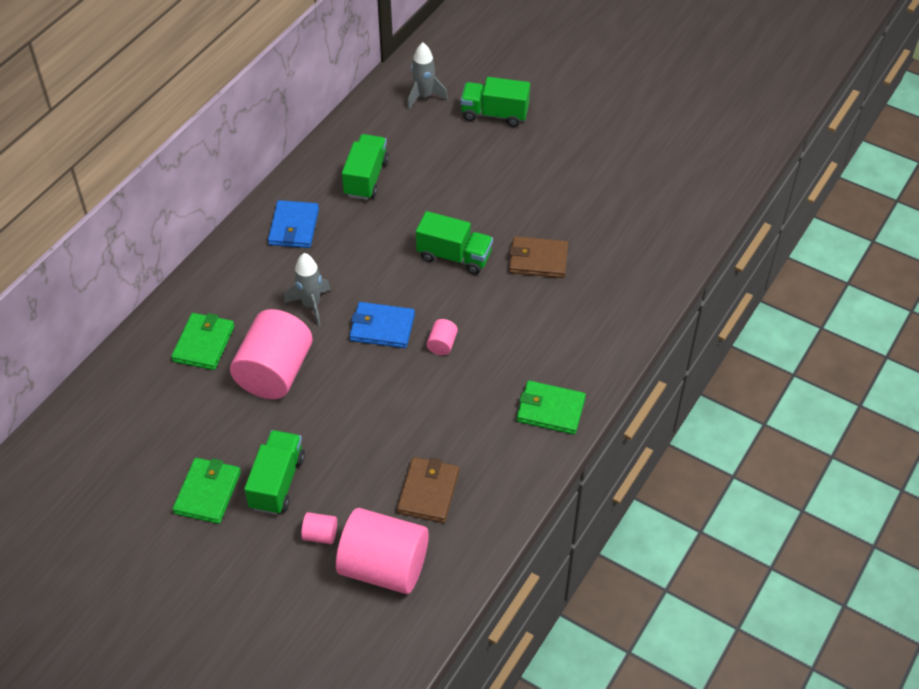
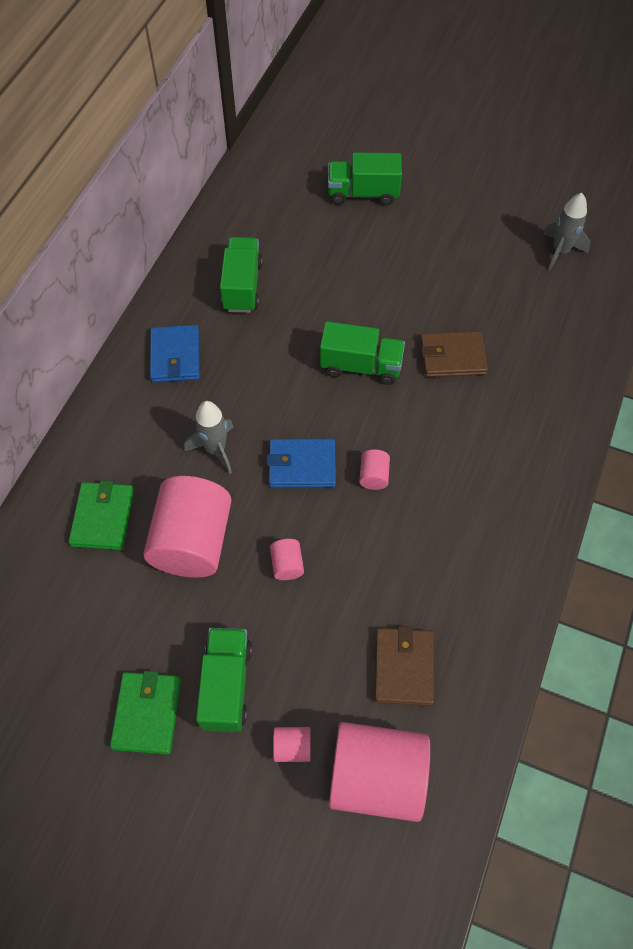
camera: 10 degrees left, 10 degrees up
(350, 401) = (287, 565): none -> pink cylinder
(424, 96) = (283, 183): grey rocket -> grey rocket (560, 251)
(550, 410) = (513, 538): green wallet -> none

